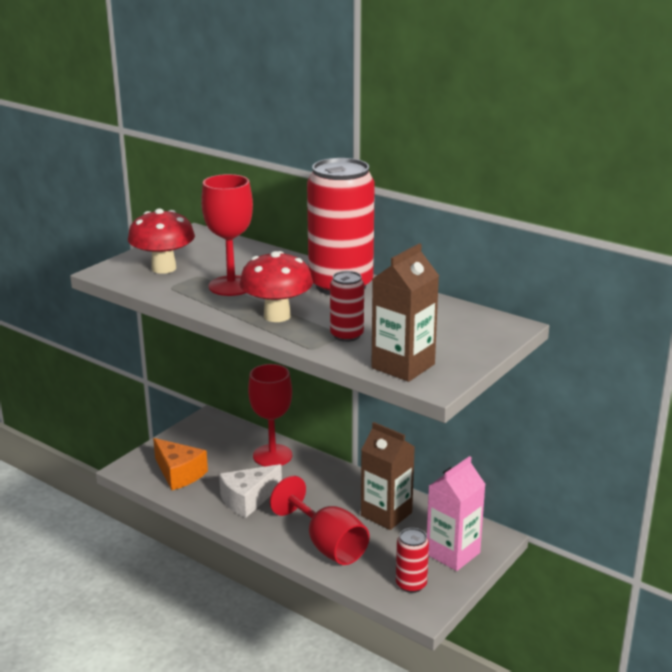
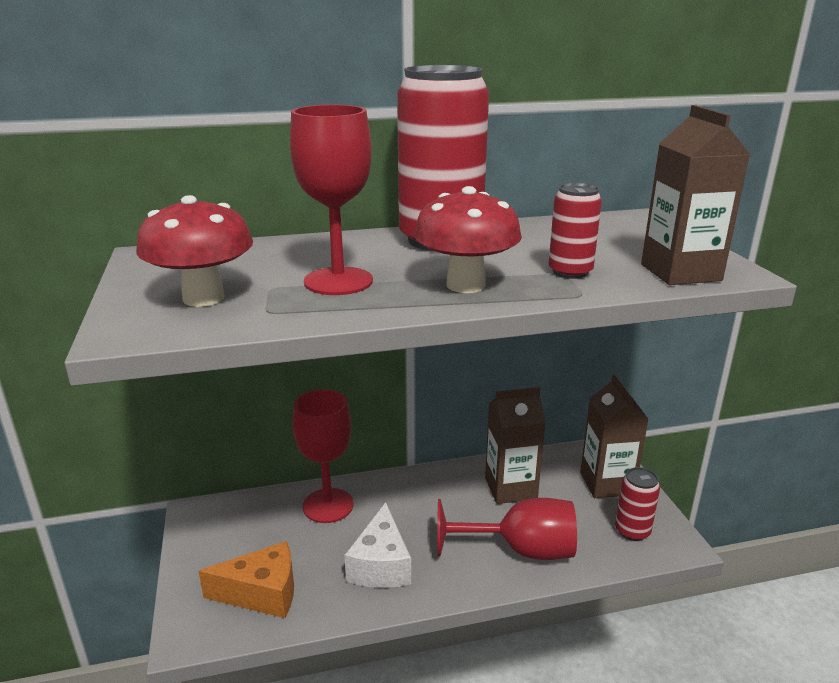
camera: 50 degrees left, 0 degrees up
(453, 553) = (606, 483): pink carton -> brown carton

